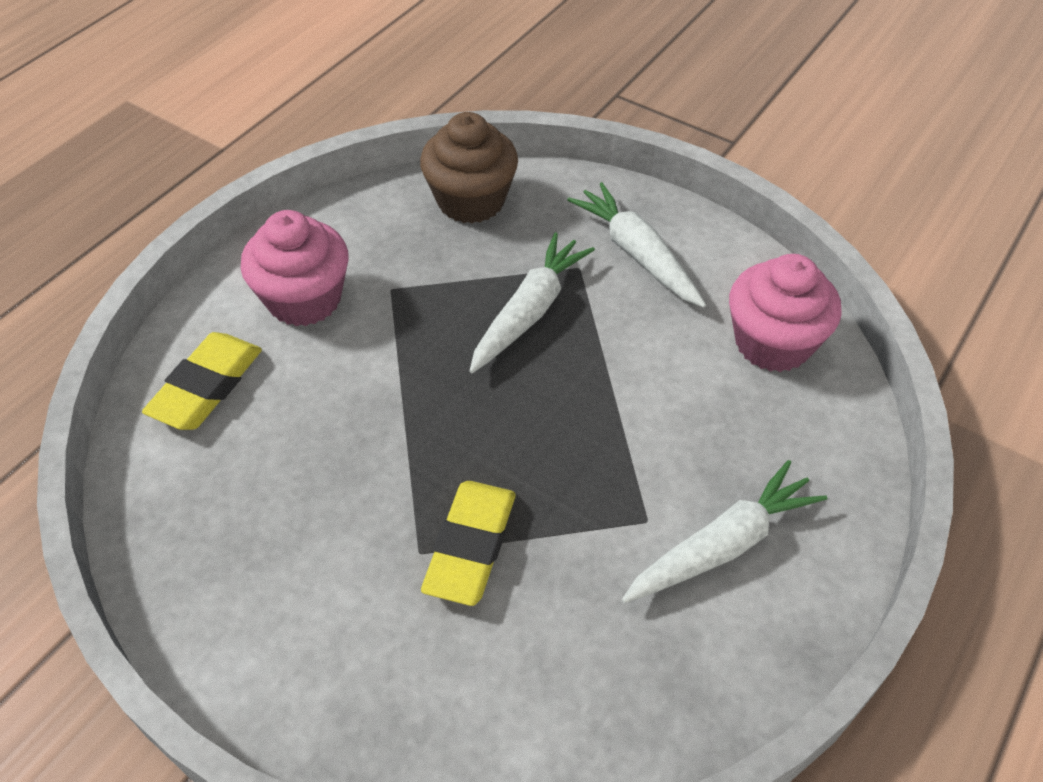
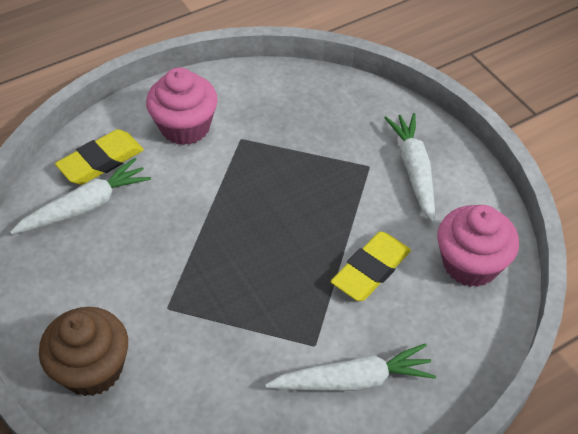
camera: 25 degrees right, 0 degrees up
(470, 546) = (198, 316): yellow eraser -> yellow eraser (371, 270)
(471, 200) = (324, 97): brown cupcake -> brown cupcake (92, 369)
(529, 311) = (319, 184): white carrot -> white carrot (86, 206)

